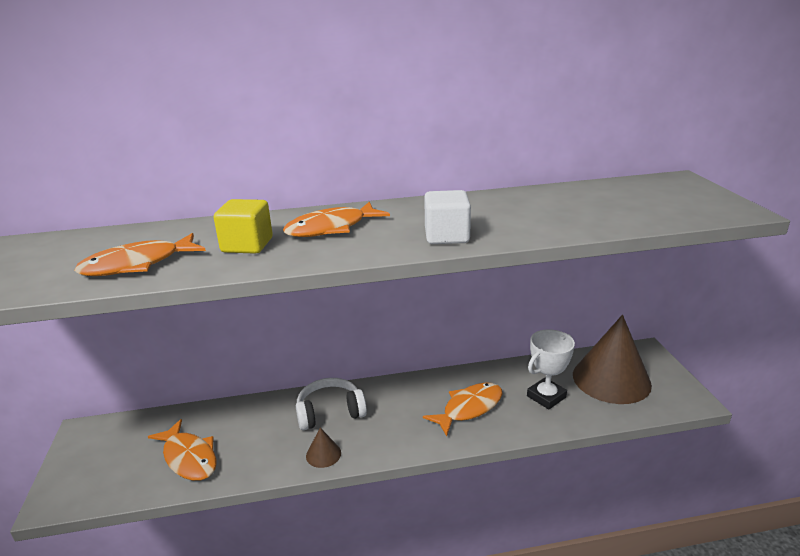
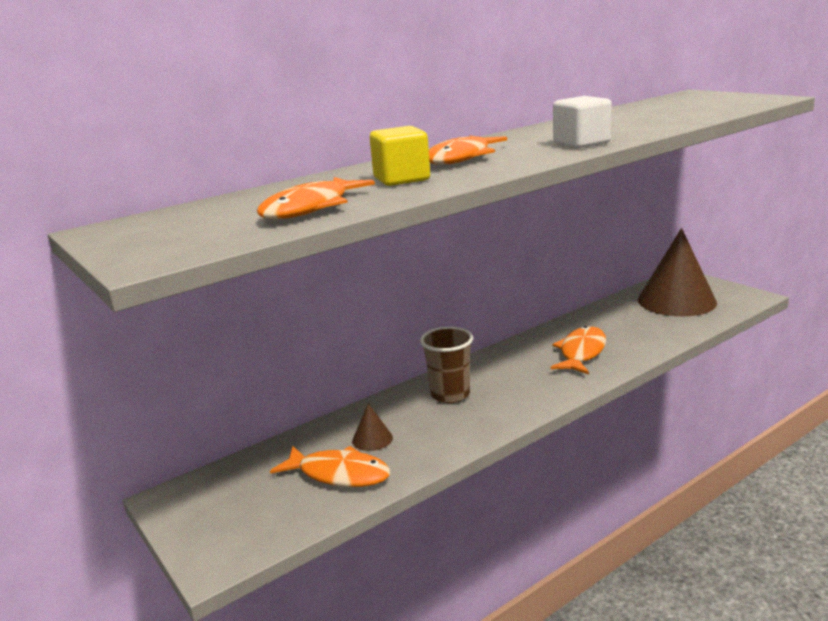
camera: 25 degrees left, 5 degrees down
(323, 454) = (484, 424): brown cone -> brown cone (372, 439)
(330, 412) = (450, 394): white headphones -> brown cup
(546, 397) = (638, 326): white trophy -> none

